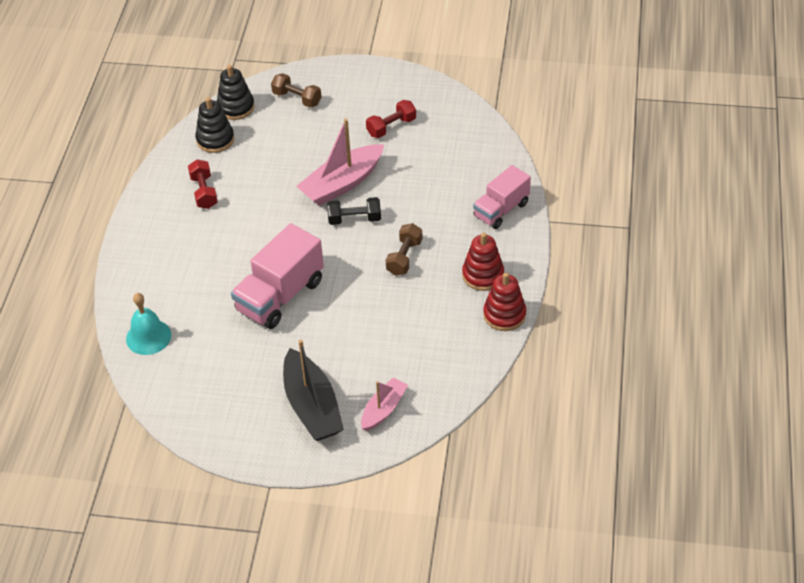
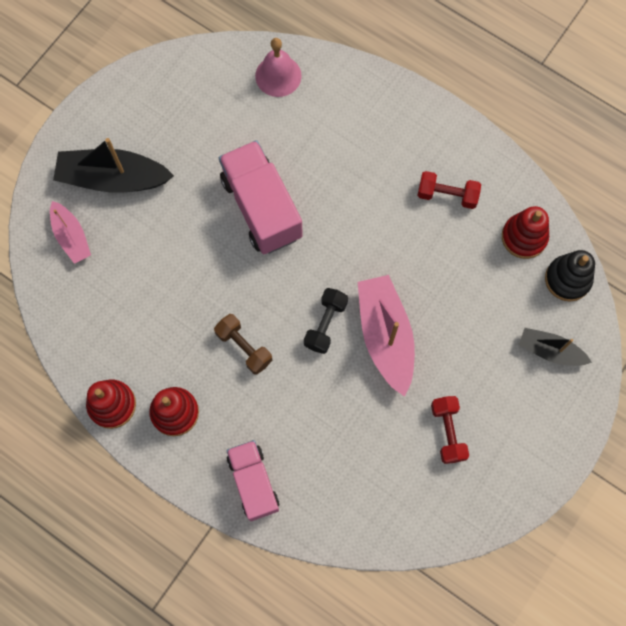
camera: 115 degrees right, 25 degrees up
(148, 337) = (278, 76): turquoise bell -> pink bell
(215, 139) = (524, 237): black stacking toy -> red stacking toy
(297, 98) = (550, 351): brown dumbbell -> black boat

